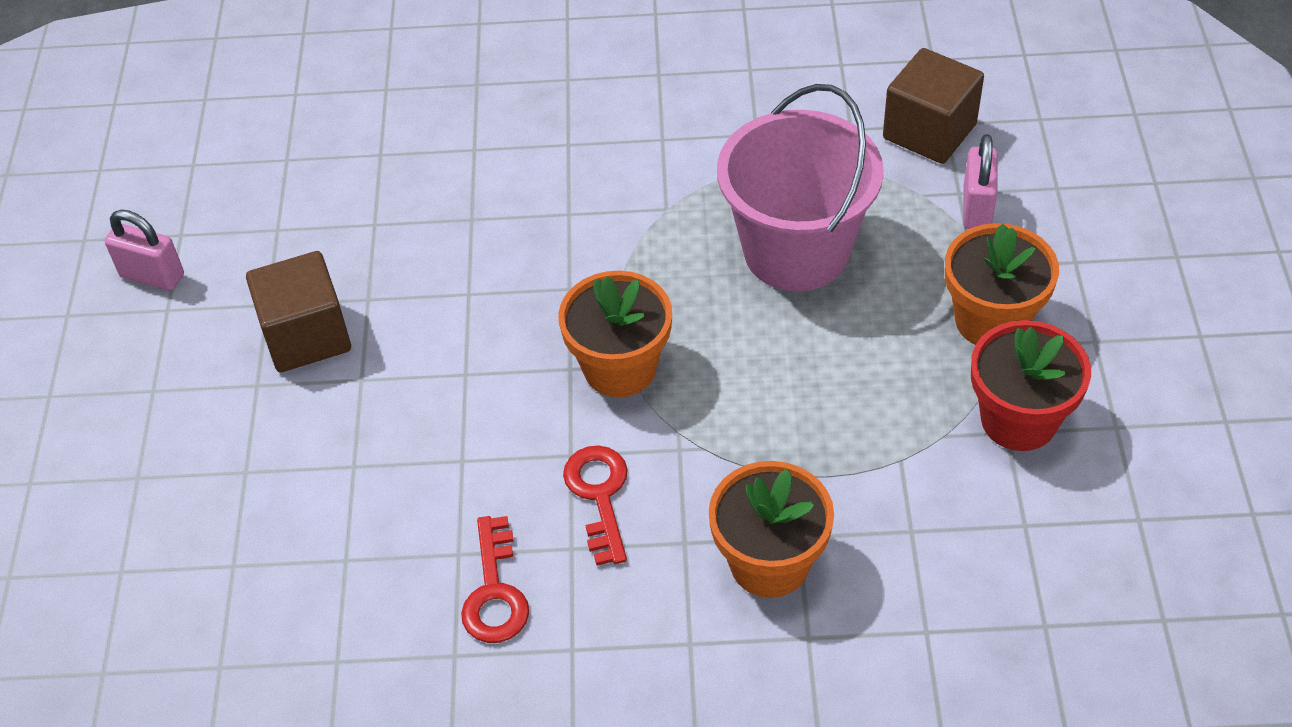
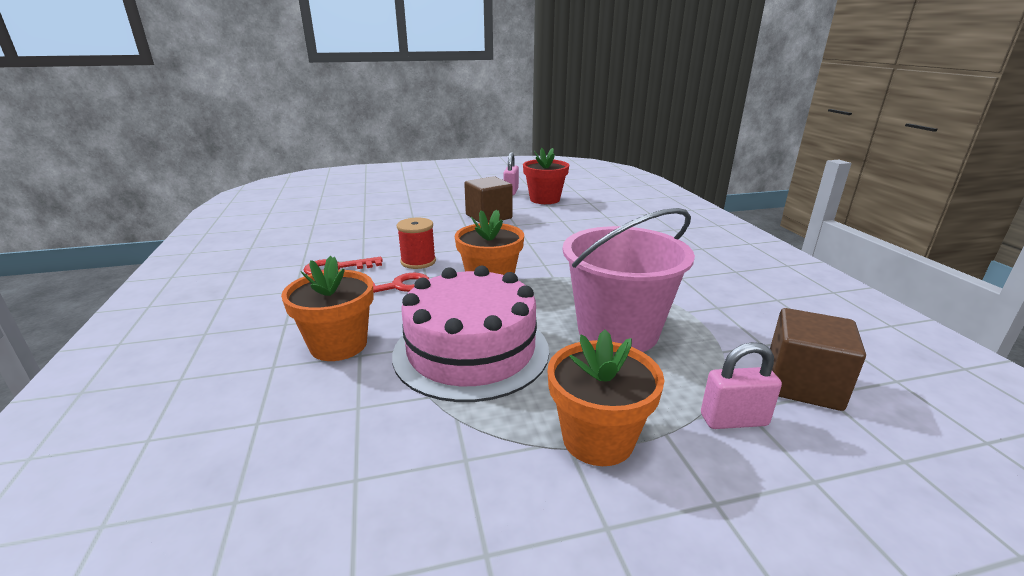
camera: 75 degrees right, 25 degrees down
(504, 464) = (418, 262): none -> red spool
(813, 410) = (471, 351): none -> pink cake
(1018, 420) = (481, 466): red flower pot -> red flower pot (544, 199)

